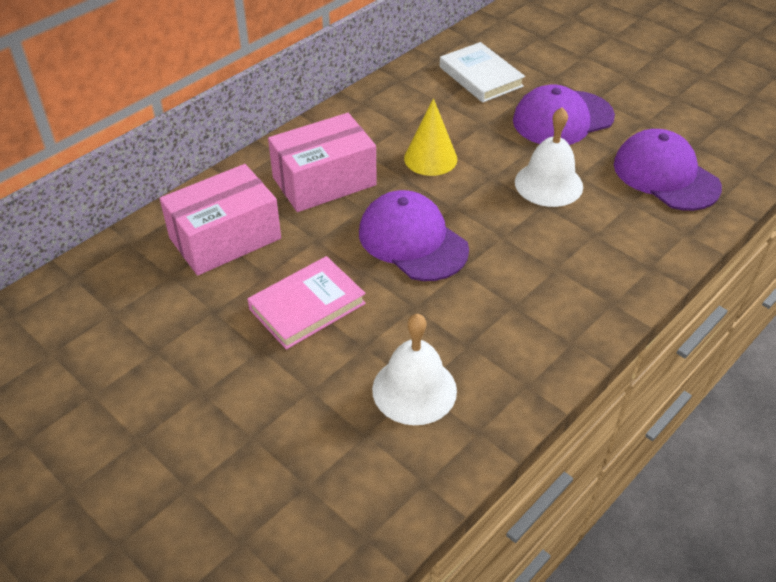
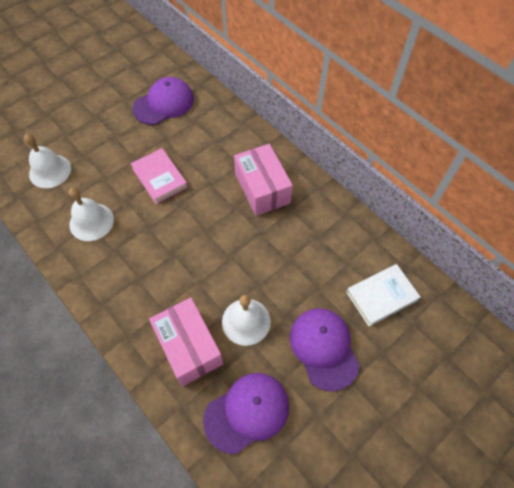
camera: 95 degrees right, 15 degrees up
(225, 238) = (218, 142): pink box -> pink box (189, 347)
(295, 491) = (50, 171): none -> white bell
(412, 241) = (201, 231): purple cap -> purple cap (164, 104)
(430, 158) = (280, 249): yellow cone -> none

